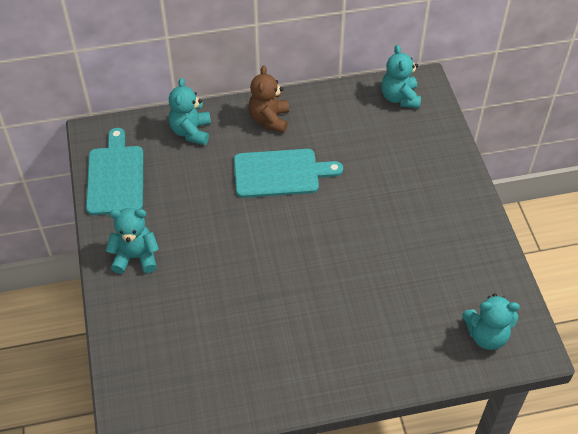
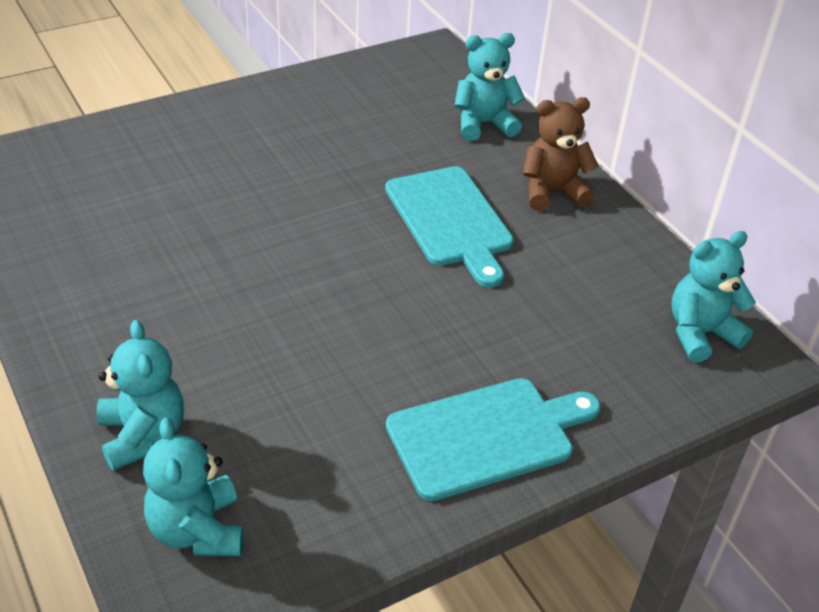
camera: 70 degrees right, 10 degrees down
(115, 177) = (370, 79): turquoise cutting board -> turquoise cutting board (486, 436)
(136, 257) = (244, 119): turquoise teddy bear -> turquoise teddy bear (142, 435)

